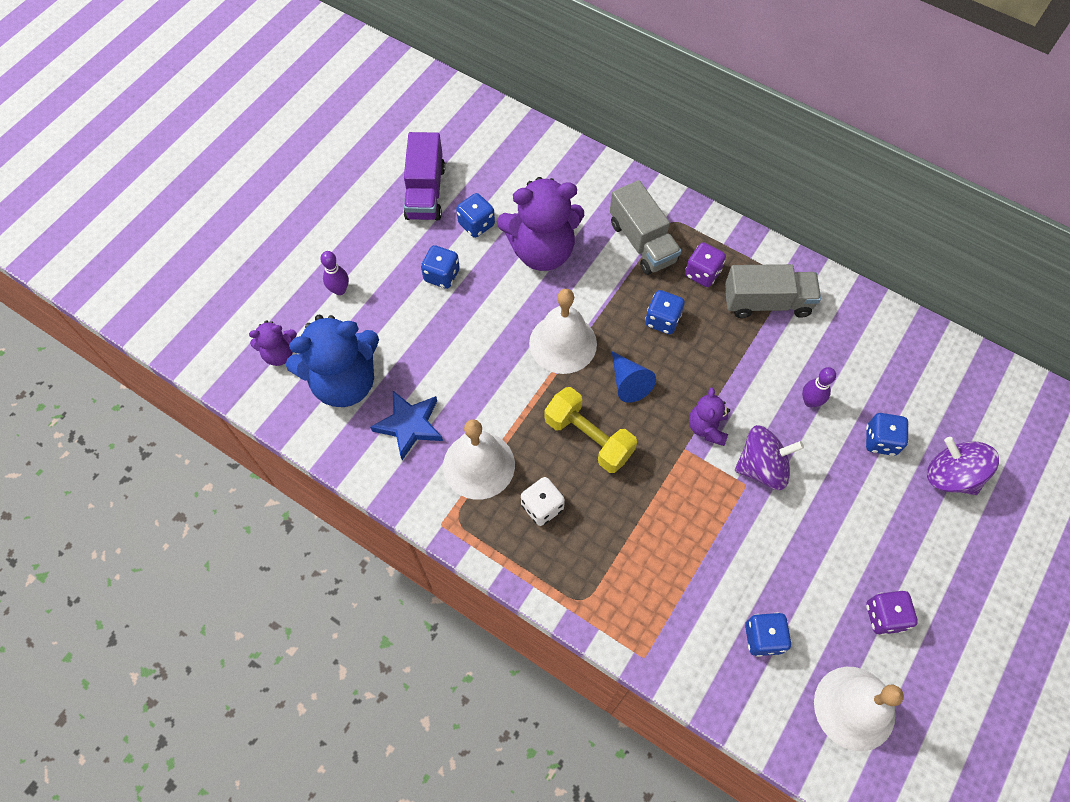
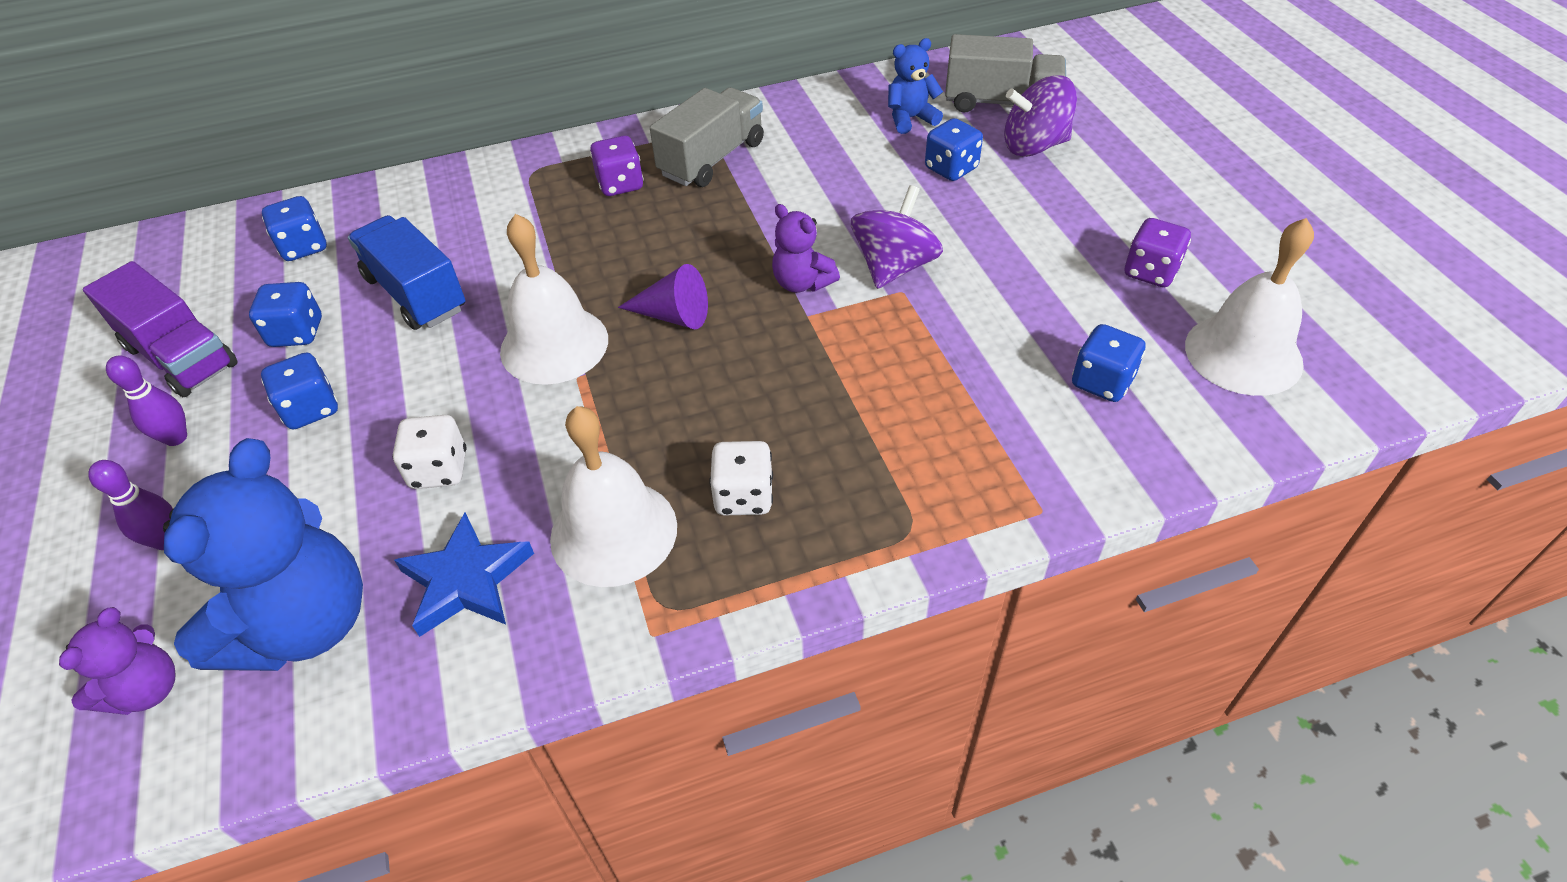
camera: 50 degrees left, 15 degrees down
(453, 361) = (439, 470): none -> white dice
(542, 251) = (416, 293): purple teddy bear -> blue truck
(588, 438) = (701, 393): yellow dumbbell -> none
(628, 382) = (673, 316): blue cone -> purple cone
(642, 242) = (523, 207): grey truck -> grey truck (1001, 102)
(662, 320) = (634, 244): blue dice -> blue dice (304, 247)
(810, 401) = (856, 191): purple bowling pin -> purple bowling pin (176, 438)
(909, 384) = (910, 119): none -> blue teddy bear

